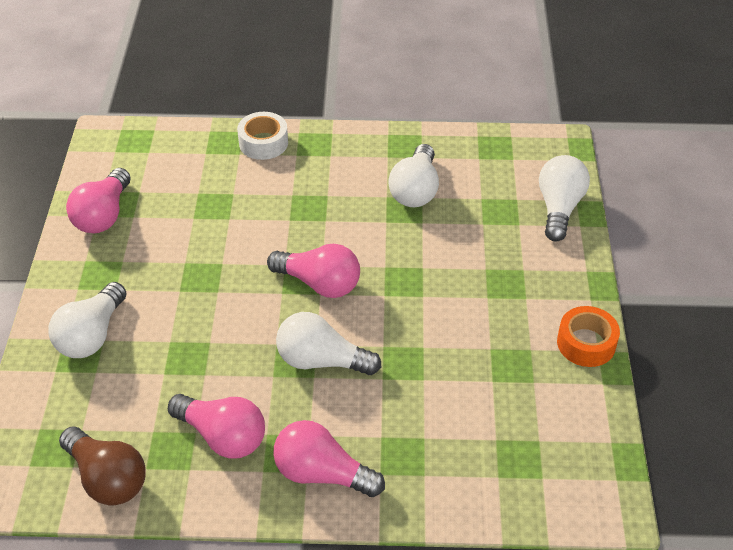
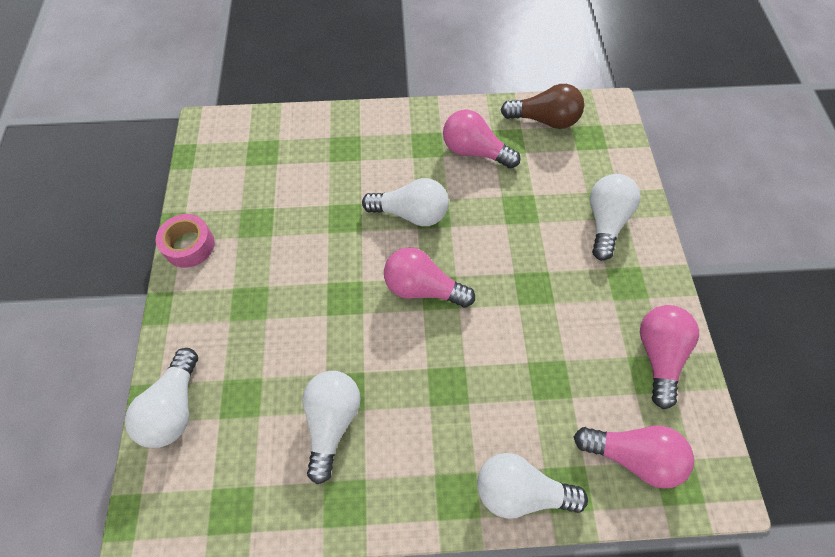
camera: 175 degrees right, 15 degrees up
(107, 478) = (544, 120): brown light bulb -> brown light bulb turned 150 degrees clockwise
(263, 143) = (520, 491): white tape -> white light bulb
(322, 473) = (400, 133): pink light bulb -> pink light bulb (632, 456)
(586, 343) = (189, 245): orange tape -> pink tape

